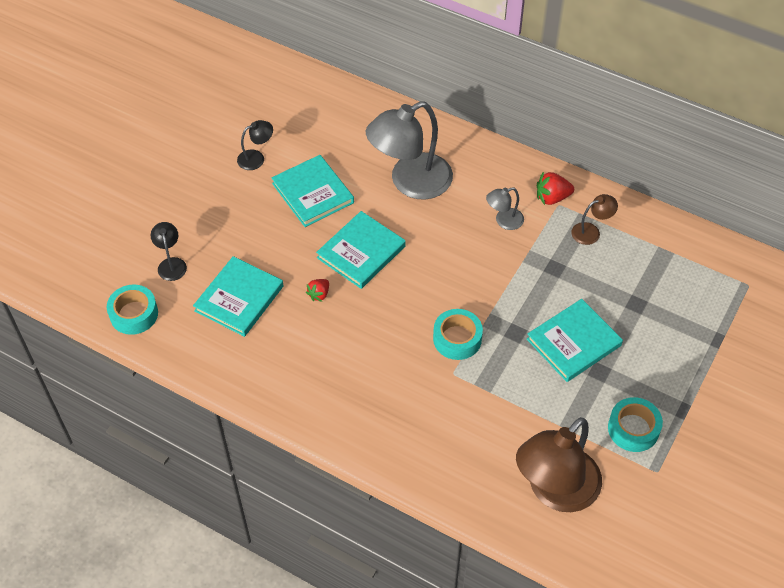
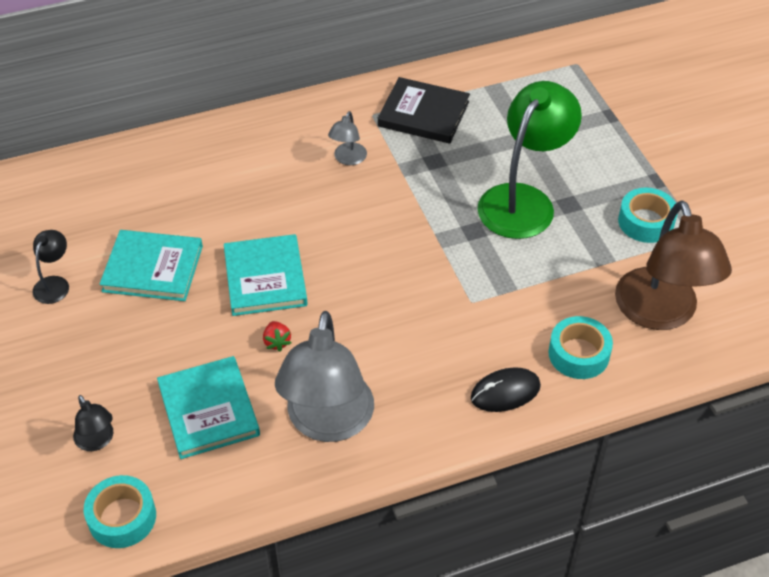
camera: 50 degrees left, 5 degrees down
(171, 264) = (97, 441): black lamp -> black lamp turned 150 degrees counterclockwise
(397, 442) = (505, 392): none -> black mouse
(410, 182) = (229, 191): grey lamp -> grey lamp (328, 423)
(457, 339) = (438, 274): turquoise tape -> turquoise tape (578, 354)
(552, 198) = (360, 113): red strawberry -> none
(574, 342) = (523, 200): turquoise book -> green lamp
(591, 231) = (423, 114): brown lamp -> black book

